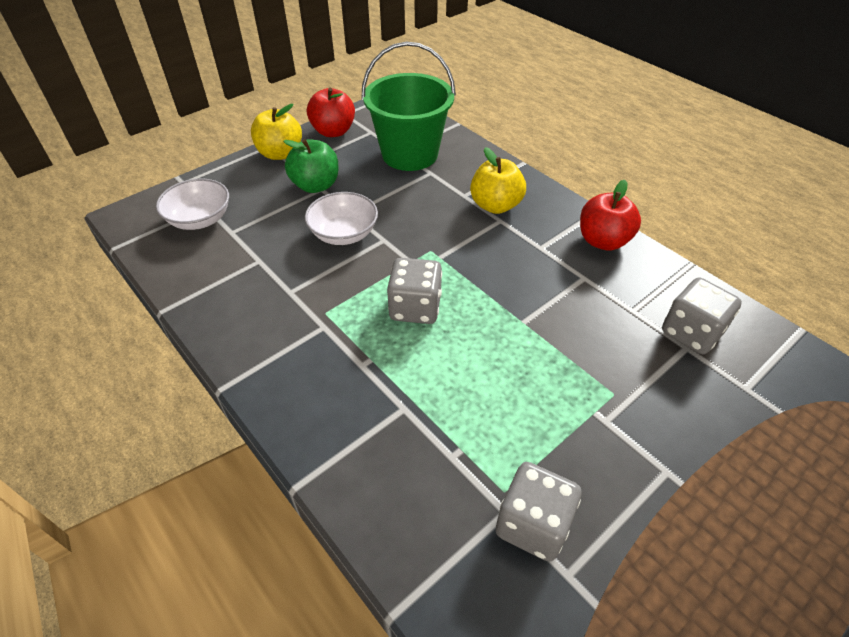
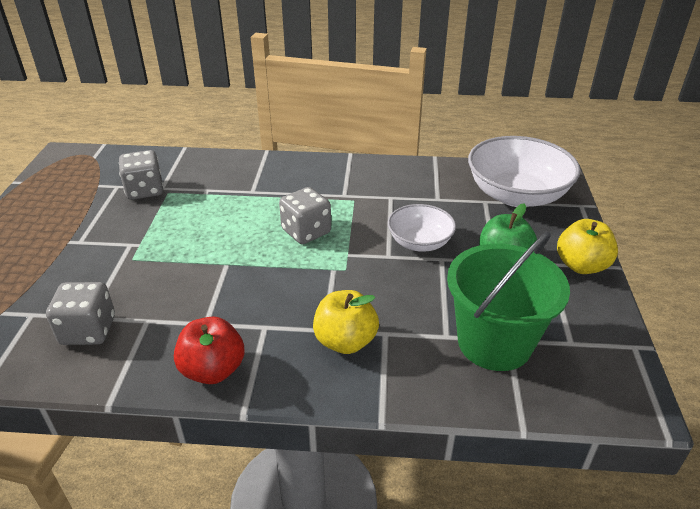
camera: 135 degrees right, 10 degrees down
(200, 219) = (516, 195): white bowl -> white bowl, size x1.75
(333, 131) = (596, 317): red apple -> none

